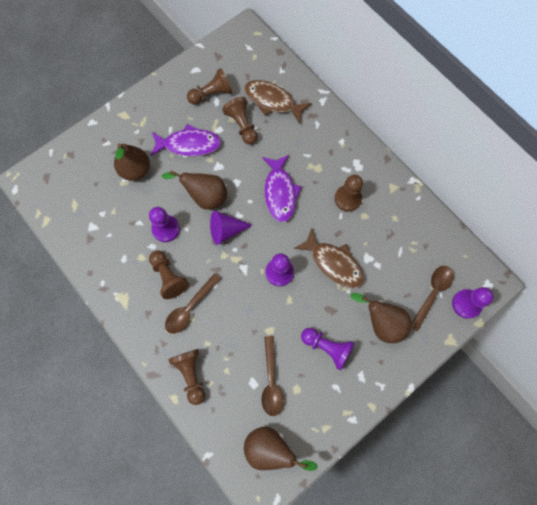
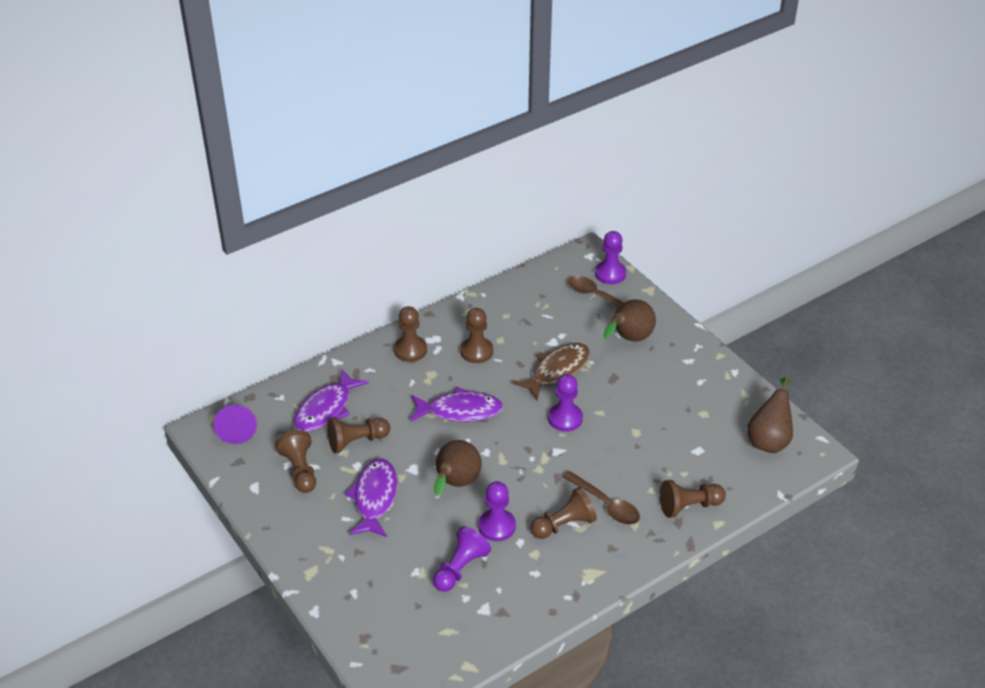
camera: 85 degrees left, 30 degrees down
(135, 170) = (404, 558): brown pear -> none
(226, 230) = (506, 465): purple cone -> purple cone (237, 429)
(271, 381) = (695, 434): brown spoon -> none
(272, 101) = (326, 409): brown fish -> purple fish
(327, 347) = (656, 384): purple pawn -> purple pawn (460, 568)
(342, 150) = (410, 350): none -> brown pawn

